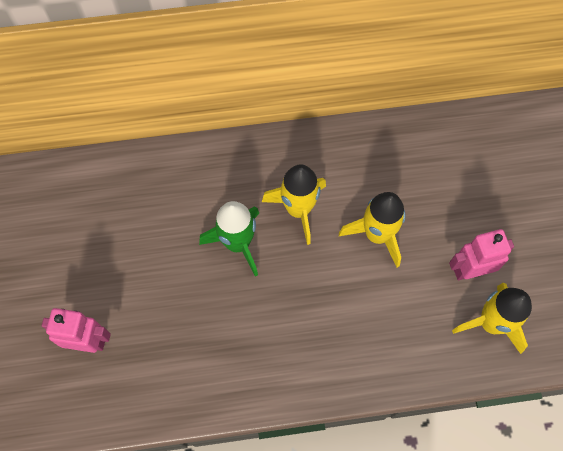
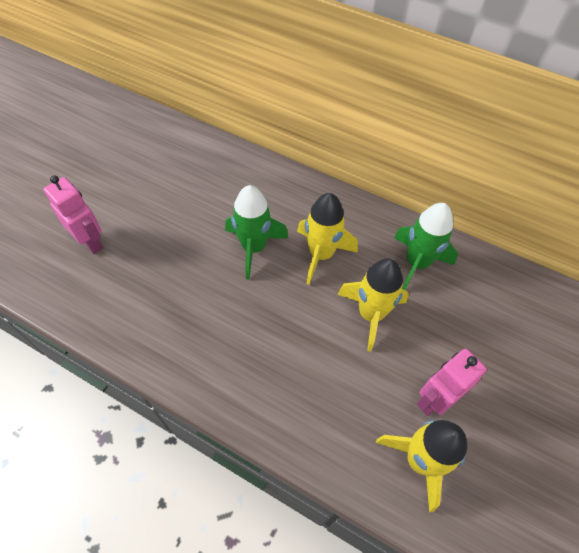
camera: 35 degrees right, 10 degrees down
(379, 163) = (417, 263): none -> green rocket
(470, 270) = (434, 400): pink robot -> pink robot turned 60 degrees counterclockwise

